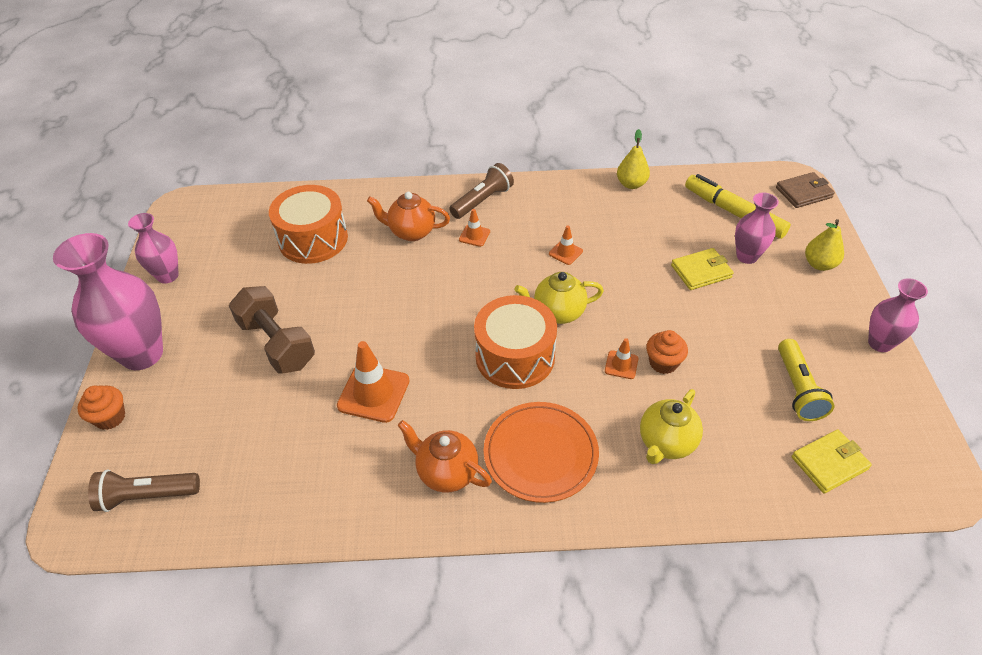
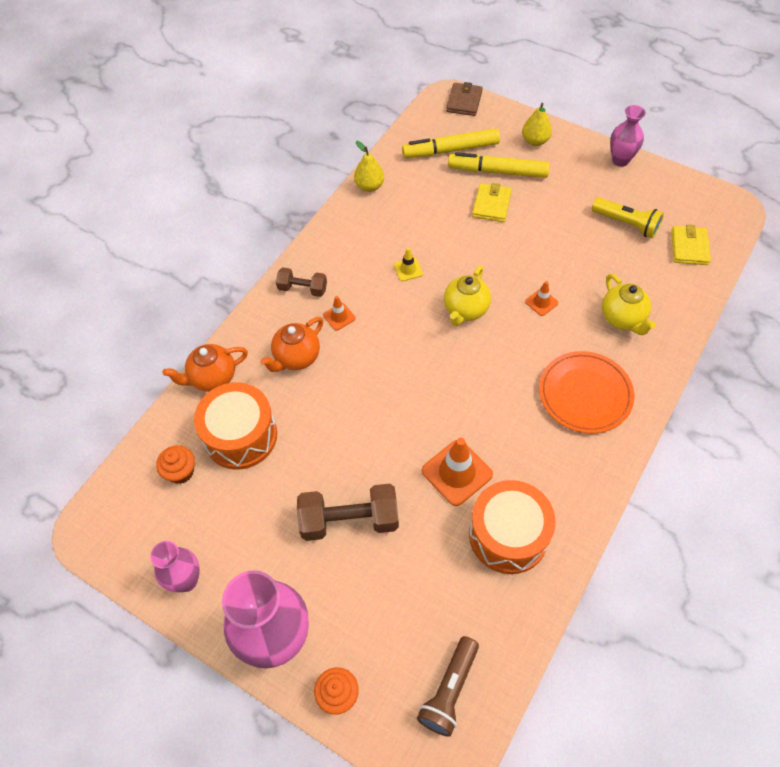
camera: 55 degrees left, 10 degrees up
(446, 472) = (564, 461): orange teapot -> orange teapot (212, 378)
(483, 201) = (302, 289): brown flashlight -> brown dumbbell
(515, 356) = (488, 360): orange drum -> orange drum (508, 535)
(565, 252) = (408, 269): orange traffic cone -> yellow traffic cone
(663, 363) = (556, 278): orange cupcake -> orange cupcake (181, 472)
(747, 256) = (497, 171): pink vase -> yellow marker

